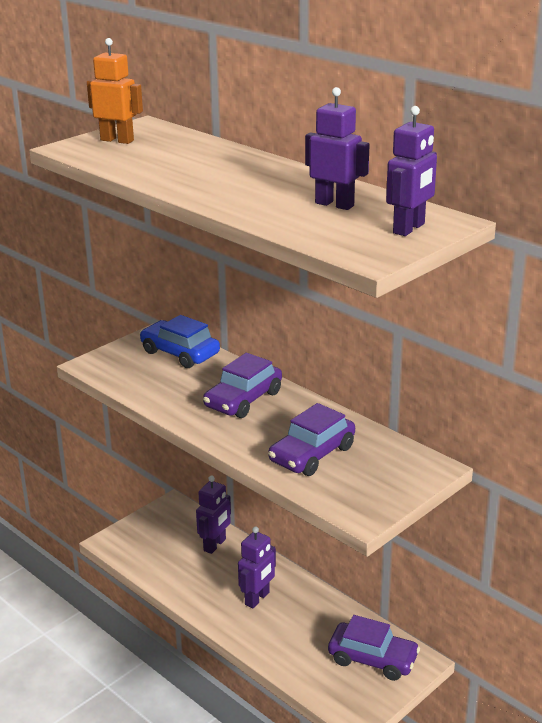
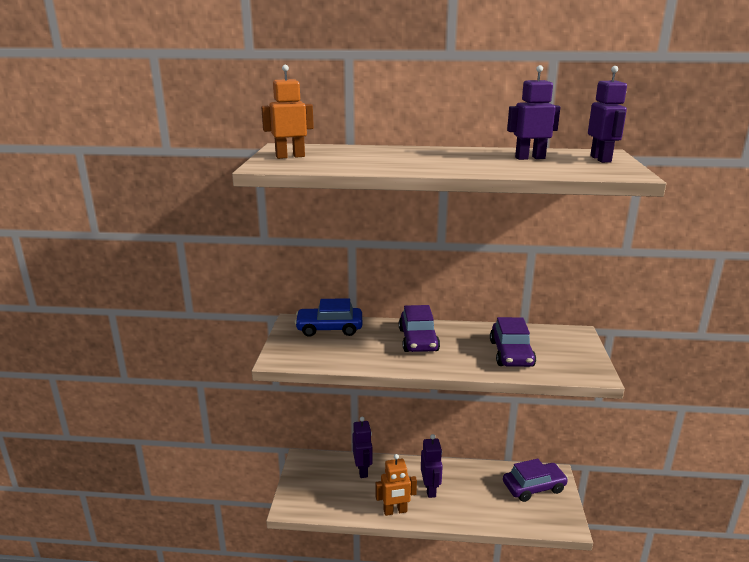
camera: 40 degrees left, 5 degrees down
(197, 598) = (395, 511): none -> orange robot

